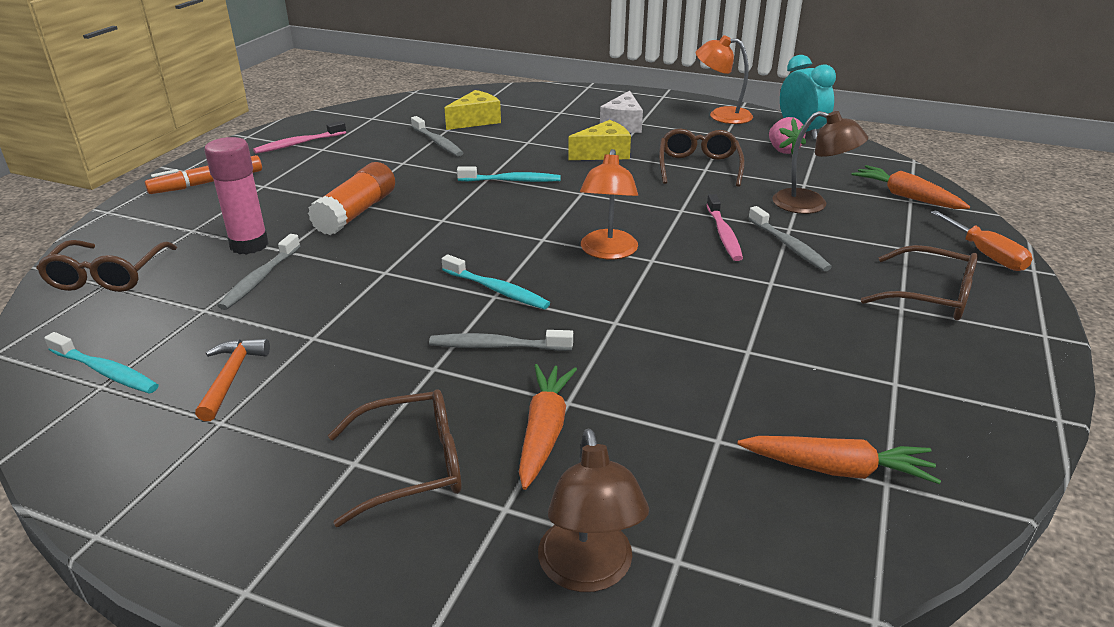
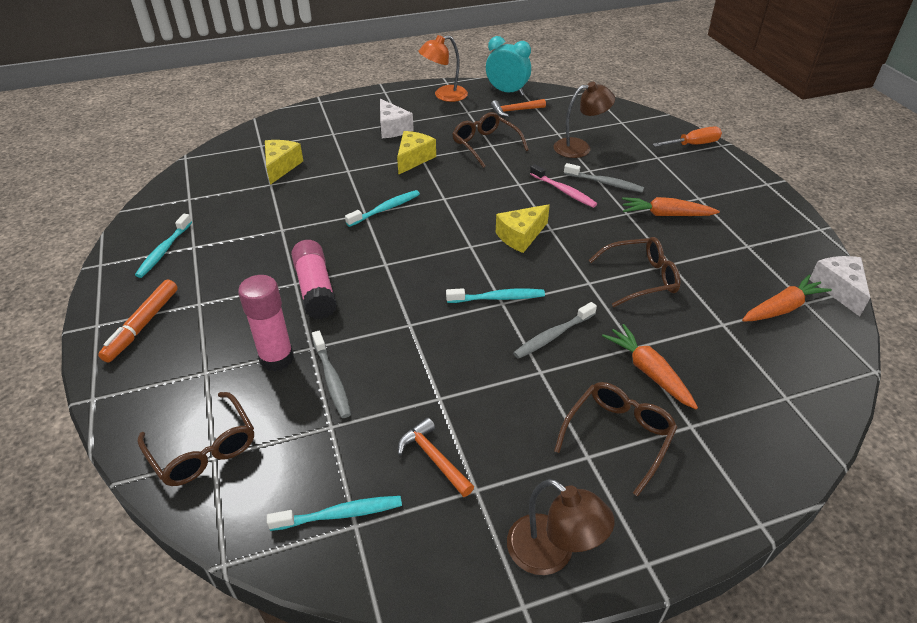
camera: 40 degrees left, 10 degrees up
(299, 144) = (164, 251): pink toothbrush -> turquoise toothbrush
(356, 213) = (315, 289): orange glue stick -> pink glue stick
(437, 142) = (281, 199): grey toothbrush -> none
(588, 572) = (764, 430): brown lamp -> brown lamp (552, 554)
(607, 252) = (521, 236): orange lamp -> yellow cheese
(783, 150) = (515, 111): pink strawberry -> orange hammer
(906, 196) = (616, 120): orange carrot -> orange carrot (665, 215)
(930, 296) = (702, 184): brown glasses -> brown glasses (640, 278)
(974, 497) = (838, 289): none -> white cheese
(985, 254) = (693, 144): orange screwdriver -> orange screwdriver turned 45 degrees counterclockwise

